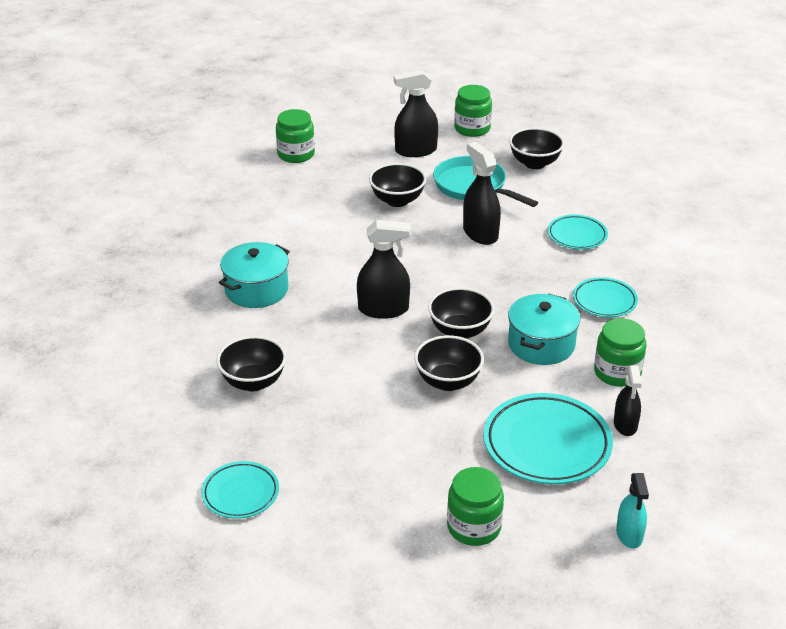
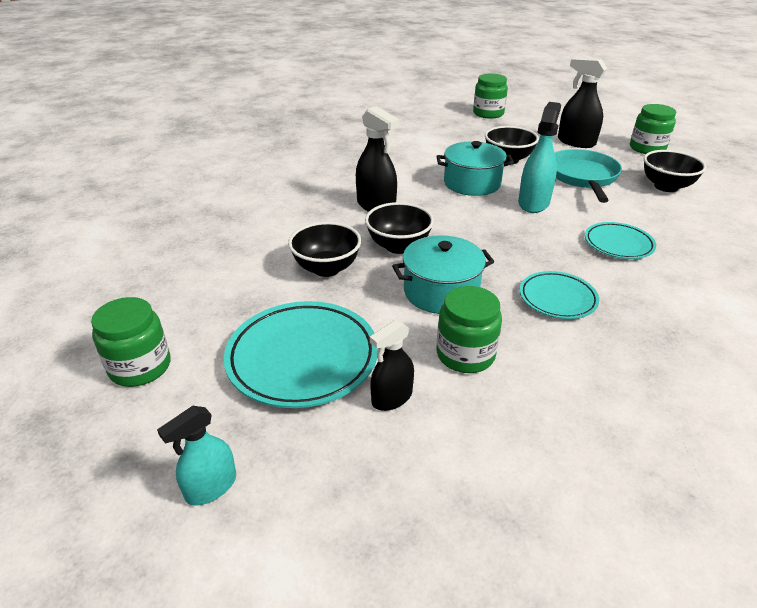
camera: 50 degrees right, 0 degrees up
(240, 493) = (99, 241): turquoise plate -> none
(253, 382) = (228, 196): black bowl -> none
(256, 290) = (328, 158): turquoise pot -> turquoise pot (472, 183)
(480, 233) = (533, 203): black spray bottle -> turquoise spray bottle

